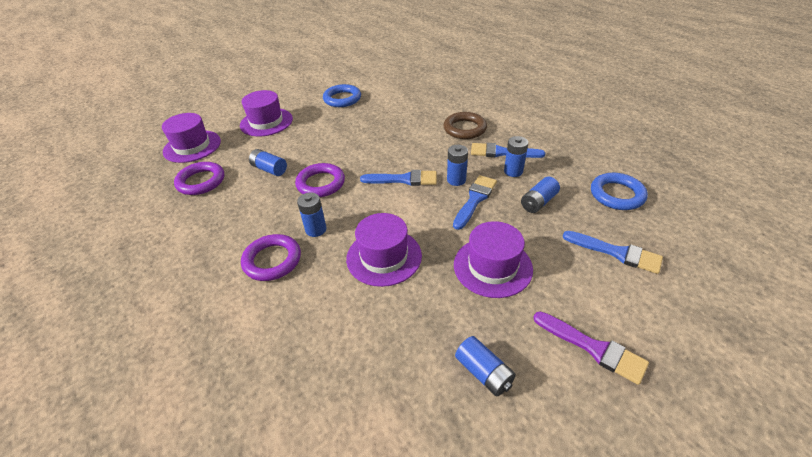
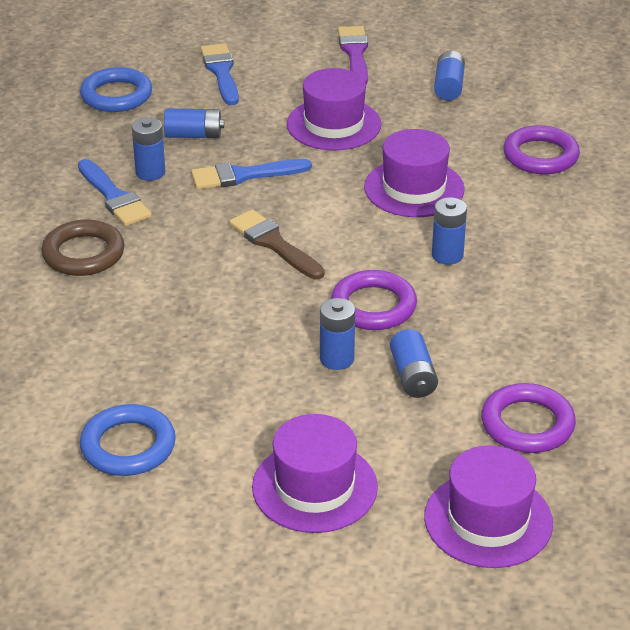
camera: 135 degrees left, 5 degrees down
(272, 260) = (527, 254): purple ring -> purple ring (540, 156)
(404, 179) = (274, 244): blue brush -> brown brush
(456, 180) = (222, 204): blue battery -> blue battery (337, 359)

